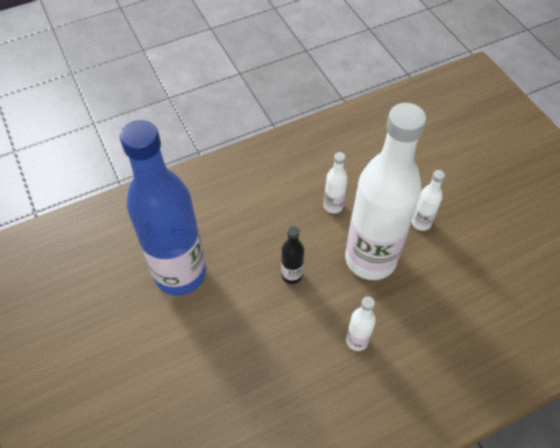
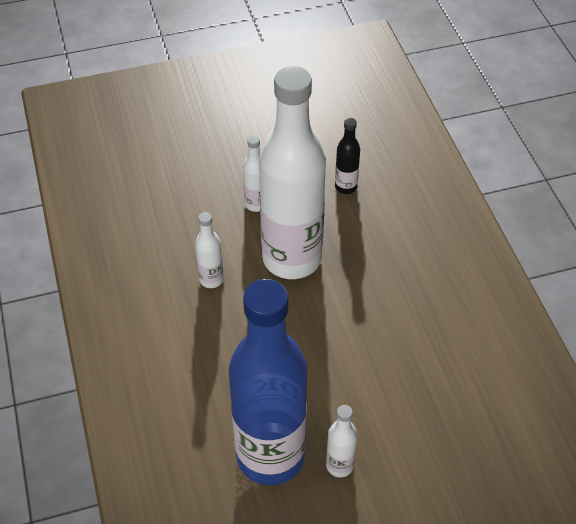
camera: 80 degrees left, 5 degrees down
(291, 275) = (297, 336): black bottle -> black bottle (345, 187)
(357, 341) = (387, 290): white bottle -> white bottle (339, 465)

